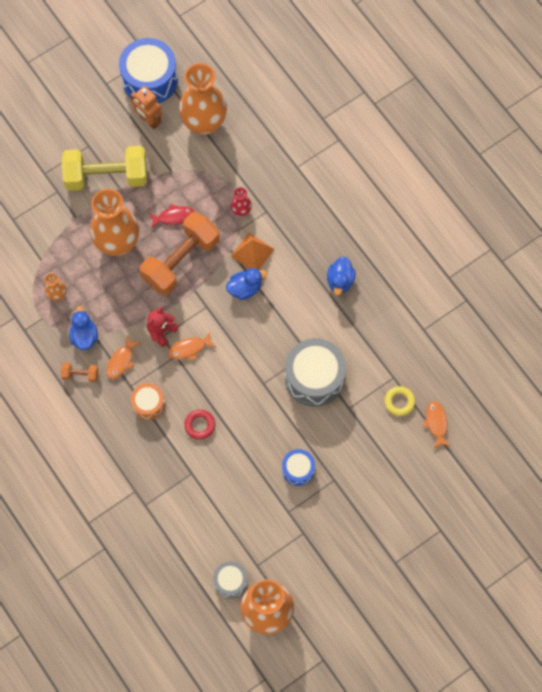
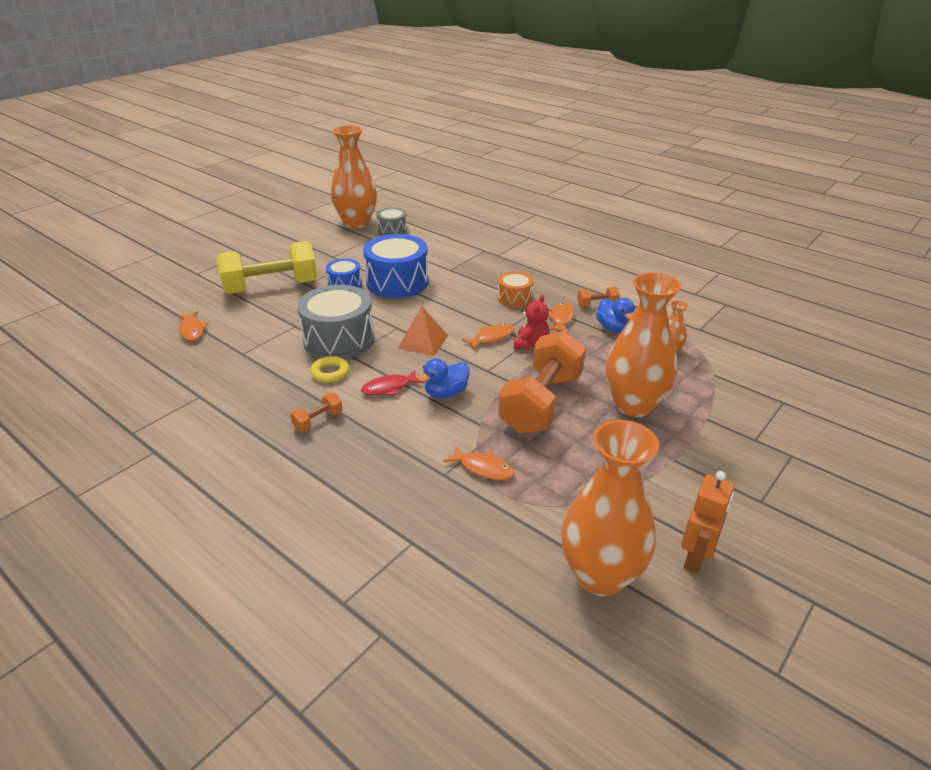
camera: 165 degrees right, 35 degrees down
(107, 176) = (703, 469): yellow dumbbell -> yellow dumbbell (271, 287)
(149, 120) = (695, 558): orange robot -> orange robot turned 90 degrees clockwise
(150, 79) = (744, 629): blue drum -> blue drum (397, 282)
(174, 217) = (576, 443): red fish -> red fish (389, 388)
(200, 425) = (455, 294): red ring -> none
(241, 210) = (483, 468): red vase -> orange fish
(252, 252) = (449, 427): orange pyramid -> orange pyramid (423, 341)
(340, 281) = (318, 421): blue duck -> orange dumbbell
(399, 402) = (235, 338): yellow ring -> yellow ring (330, 373)

